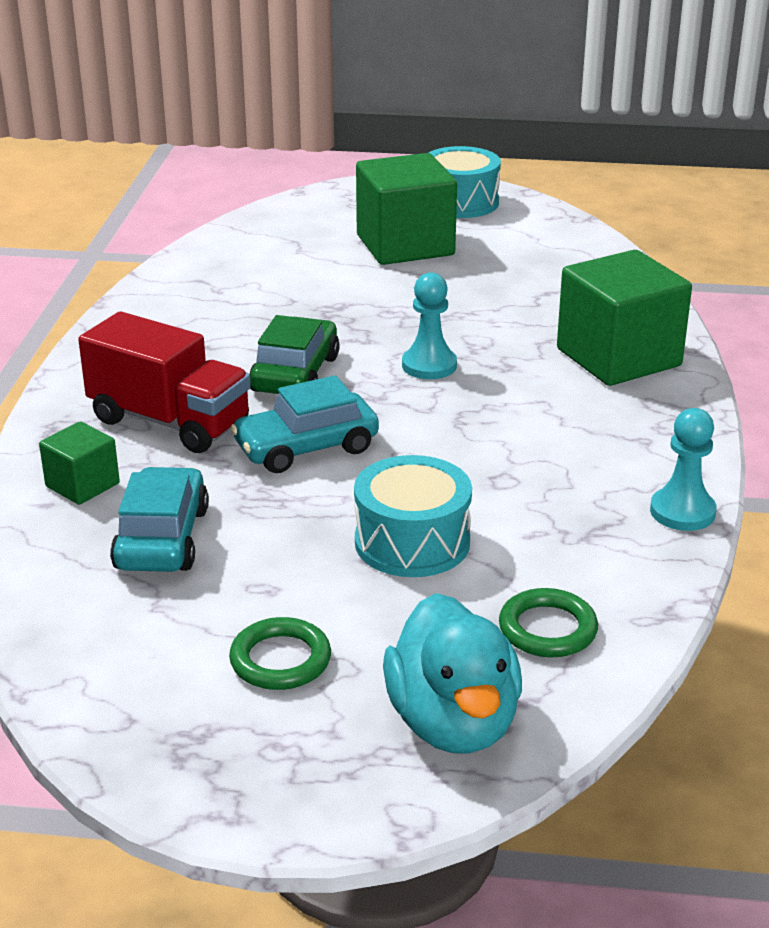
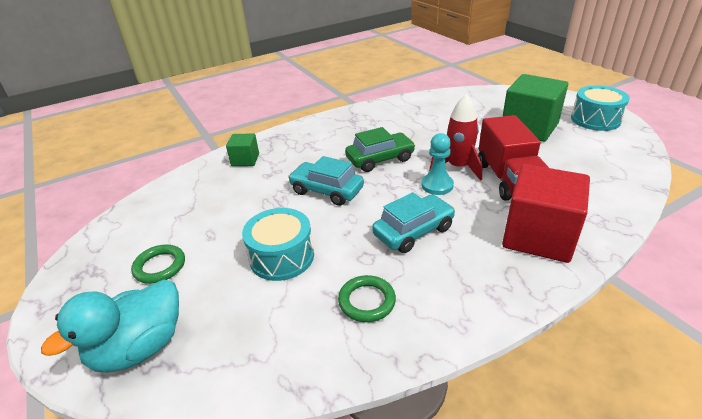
camera: 55 degrees right, 5 degrees up
(162, 538) = (225, 194): turquoise car -> turquoise car (413, 231)
(170, 421) = (308, 153): red truck -> red truck (508, 179)
(413, 333) = (458, 167): none -> red rocket
(547, 629) = (244, 343): green ring -> green ring (367, 301)
(618, 357) = (538, 236): green cube -> red cube
(682, 512) = (412, 343): turquoise pawn -> none

